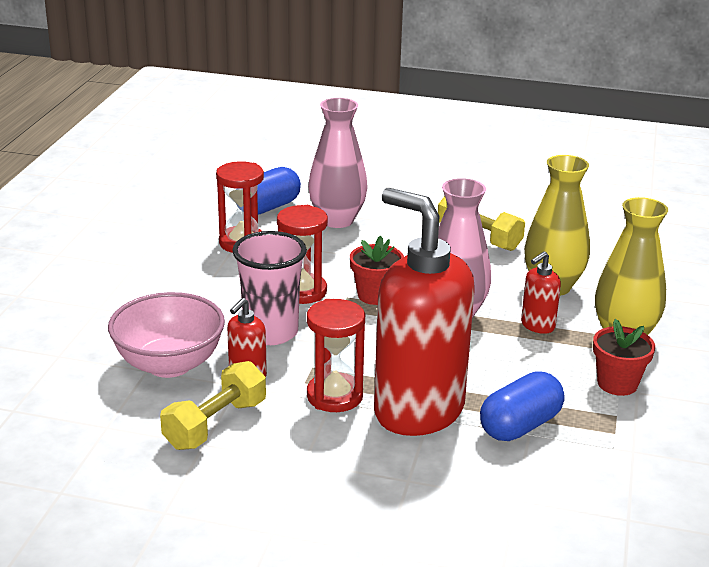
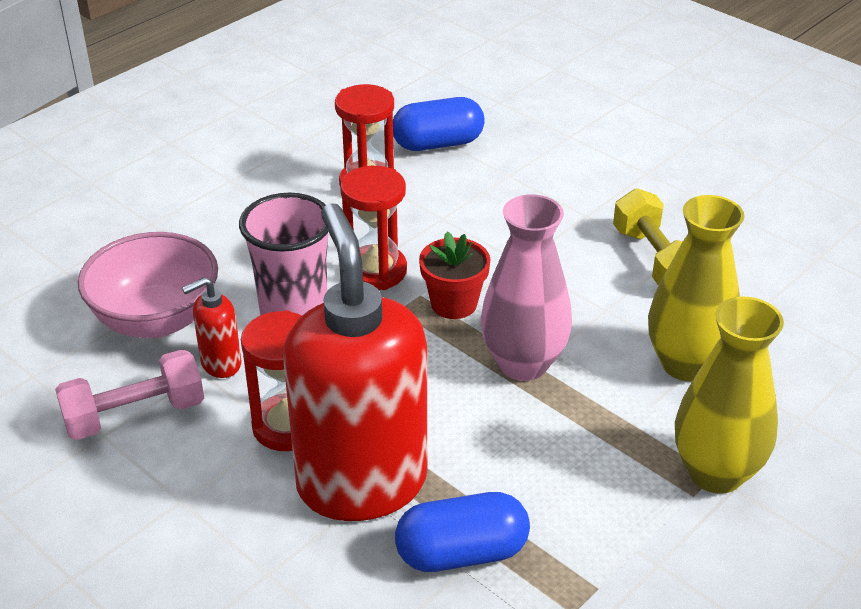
camera: 30 degrees right, 10 degrees up
(215, 424) = (135, 415): yellow dumbbell -> pink dumbbell
(337, 220) = (501, 184): pink vase -> none
(537, 326) = (614, 416): red soap dispenser -> none
(617, 383) = (641, 541): red flower pot -> none

